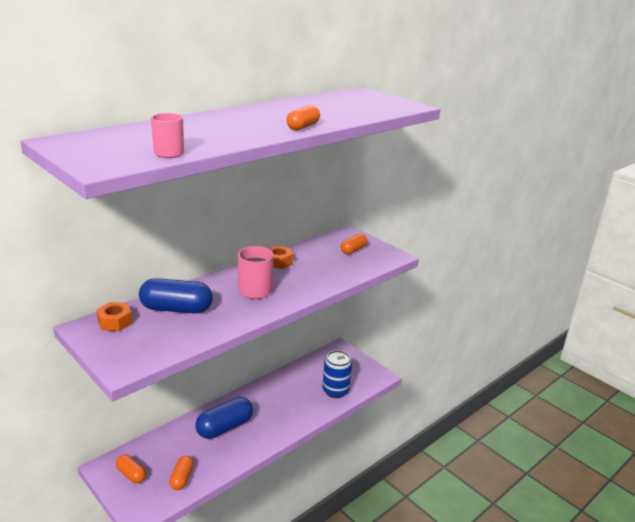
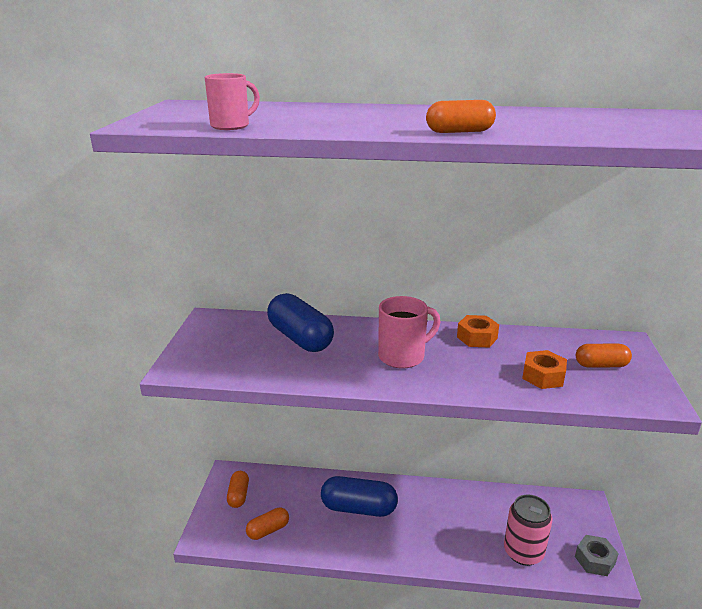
camera: 50 degrees right, 0 degrees up
(115, 322) = (237, 325): orange nut -> orange nut (543, 376)
(335, 391) = (523, 552): blue can -> pink can
(369, 373) = (594, 560): none -> grey nut

